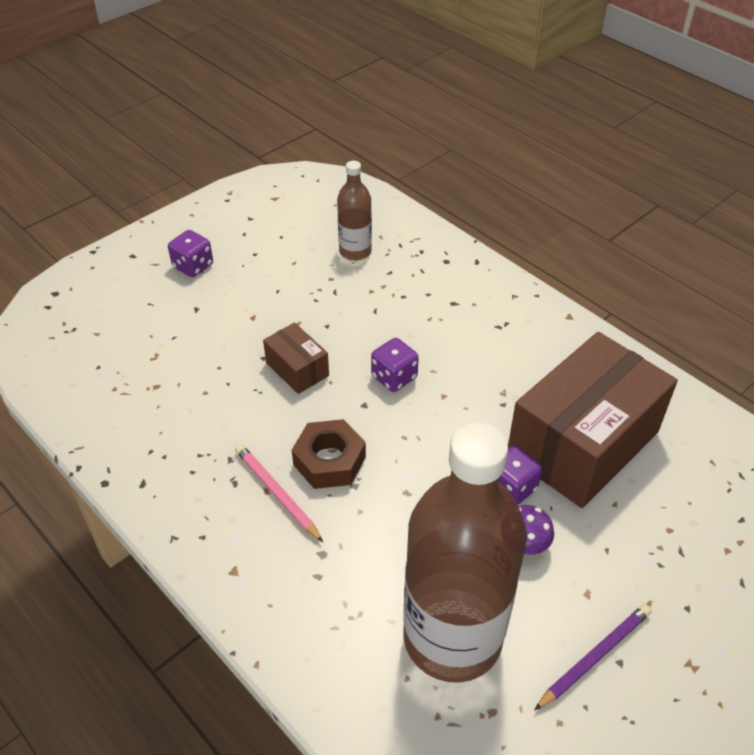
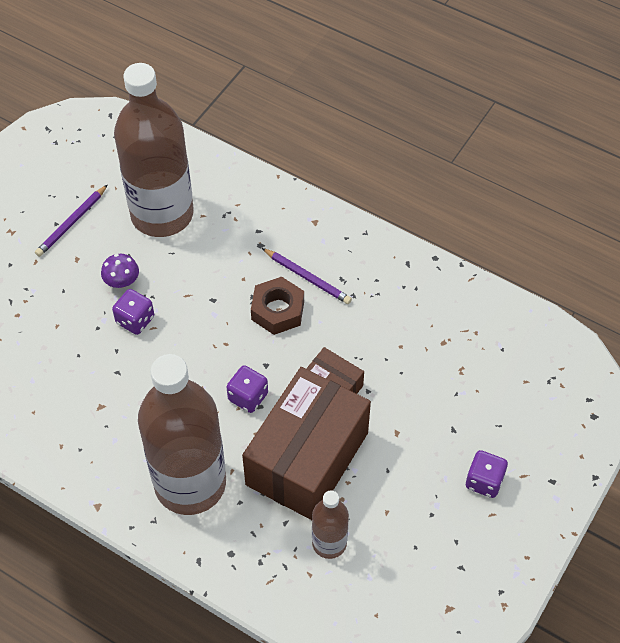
camera: 165 degrees right, 10 degrees up
(277, 493) = (307, 278): pink pencil -> purple pencil
(473, 316) = (190, 483): none -> brown bottle
(583, 443) = (81, 370): brown box -> brown box (307, 458)

